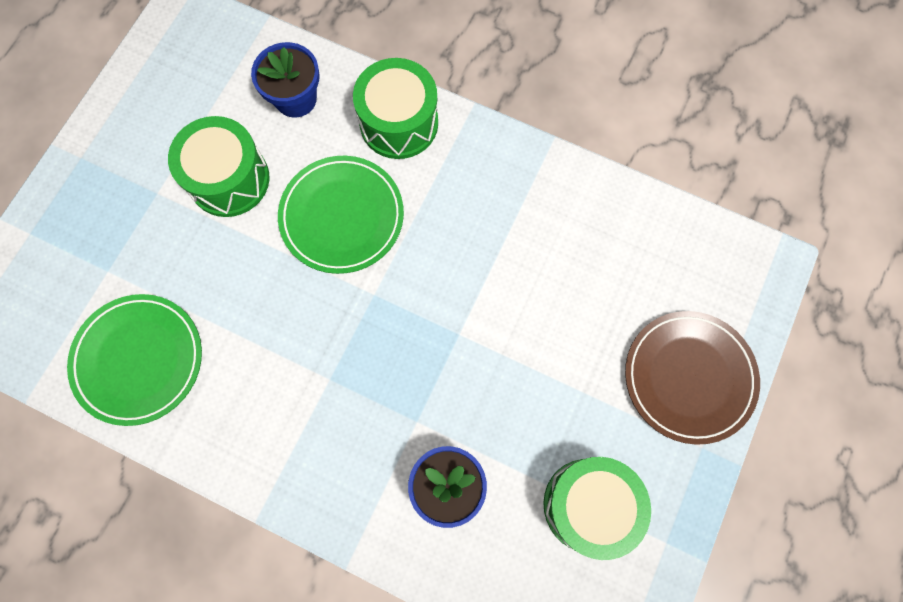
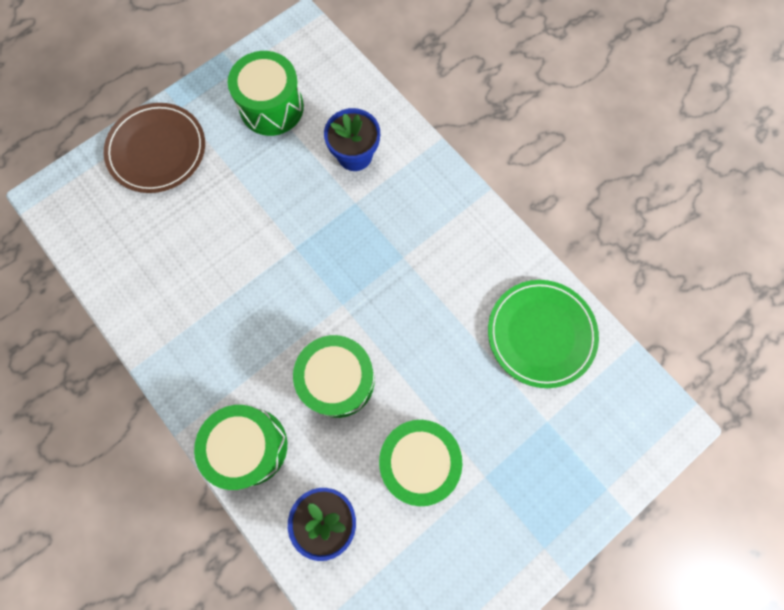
camera: 155 degrees left, 0 degrees up
(342, 216) = (338, 380): green plate -> green drum

